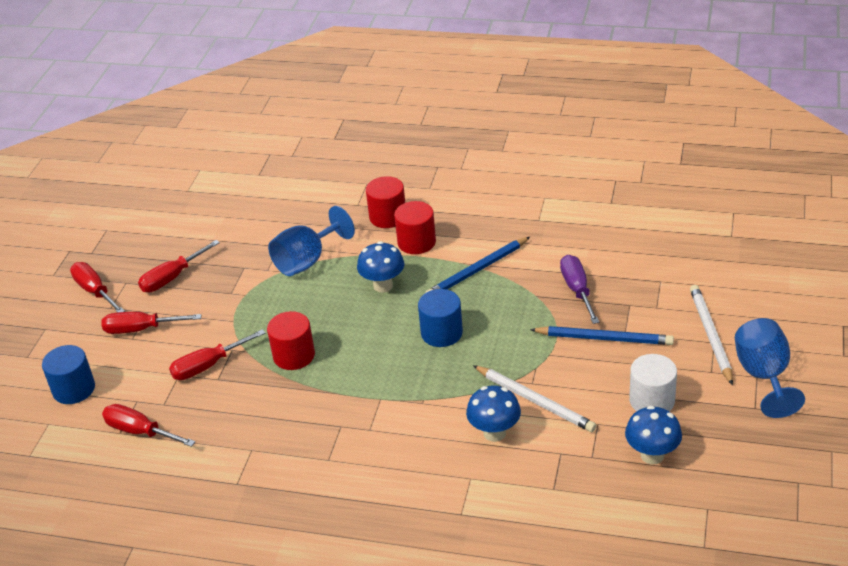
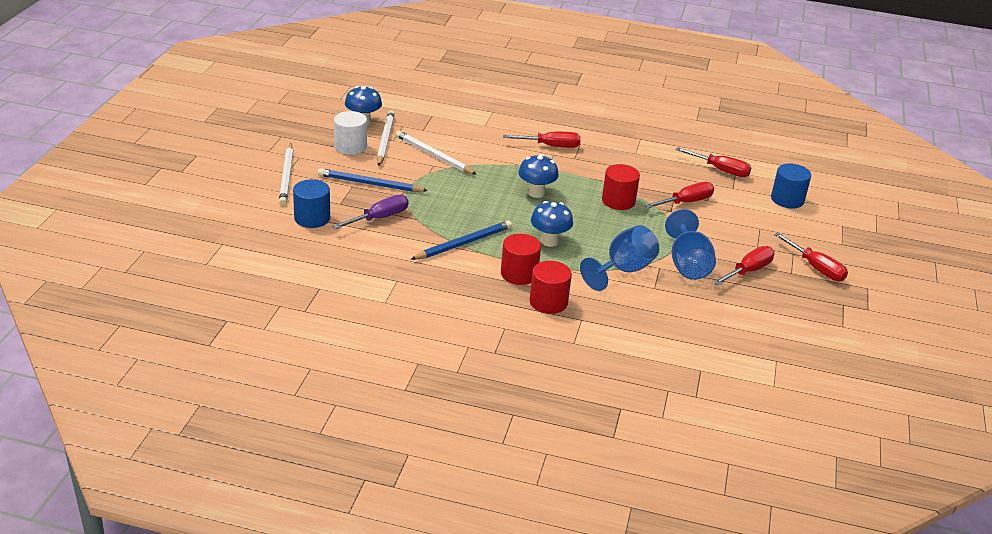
camera: 175 degrees right, 5 degrees down
(141, 329) = (755, 233): red screwdriver -> red screwdriver (551, 146)
(441, 333) = (499, 202): blue cylinder -> blue cylinder (312, 218)
(494, 433) = (465, 143): blue mushroom -> blue mushroom (536, 193)
(577, 290) = (379, 218): purple screwdriver -> purple screwdriver turned 120 degrees counterclockwise
(609, 421) = (385, 140): none -> white pencil
(764, 376) = (263, 150): blue goblet -> blue goblet (687, 264)

